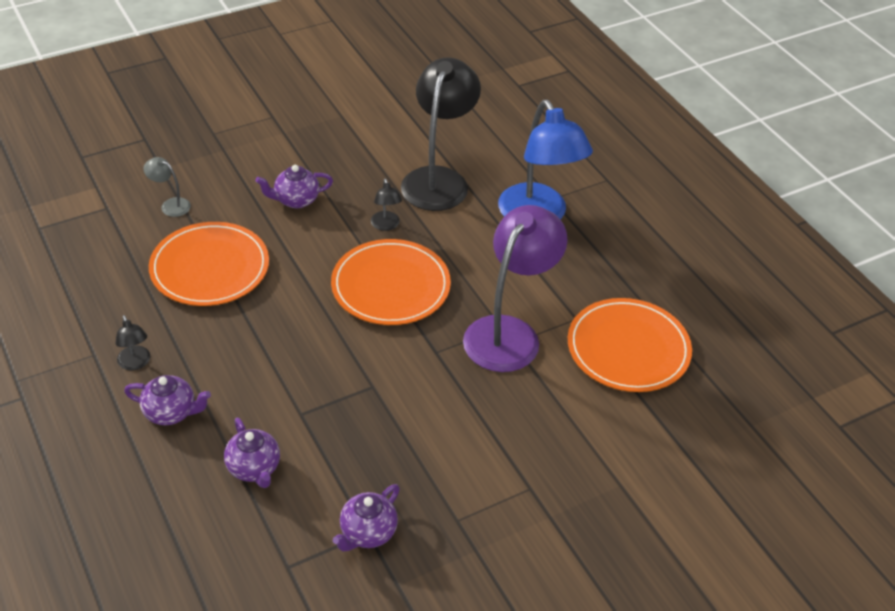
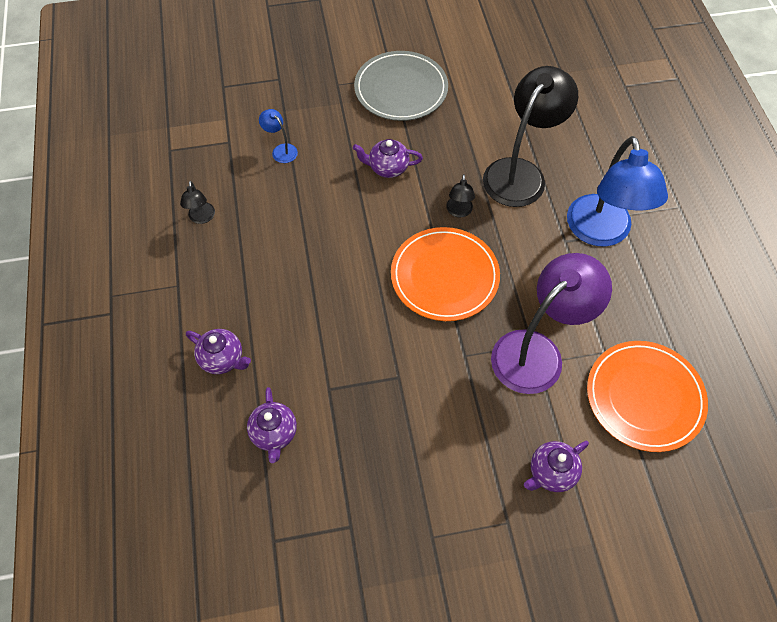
camera: 20 degrees right, 15 degrees up
(135, 363) = (208, 303): black lamp -> black lamp (201, 218)
(170, 205) = (281, 150): grey lamp -> blue lamp
(210, 268) = (295, 221): orange plate -> none
(285, 126) = (401, 89): none -> grey plate
(367, 533) = (350, 527): purple teapot -> purple teapot (551, 473)

